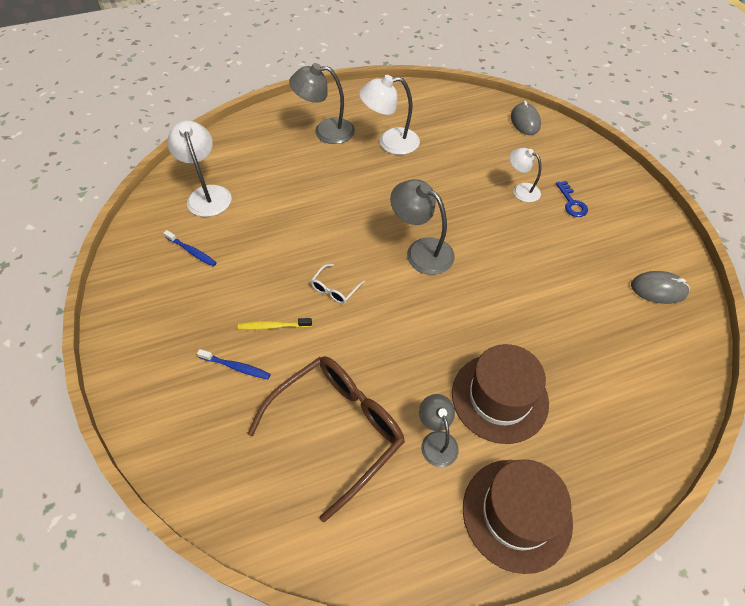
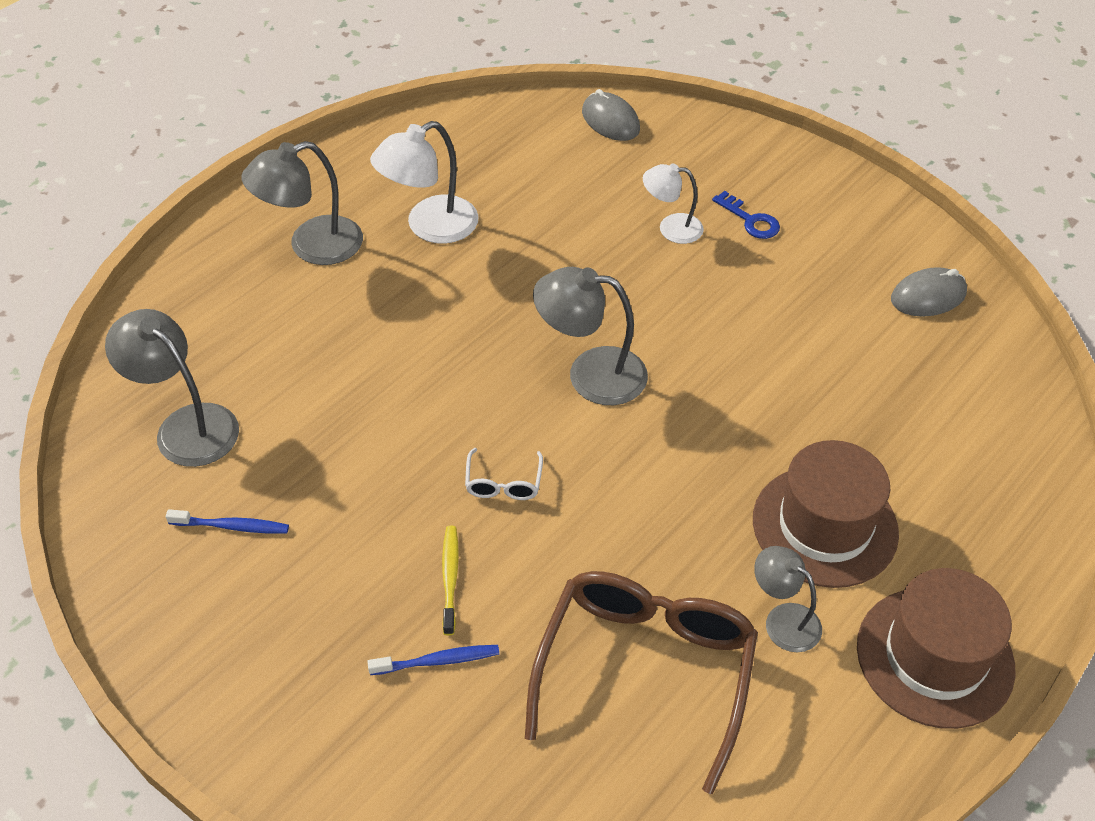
camera: 30 degrees left, 5 degrees down
(207, 194) = (186, 425): white lamp -> grey lamp
(273, 326) = (450, 578): yellow toothbrush -> yellow toothbrush turned 120 degrees clockwise

